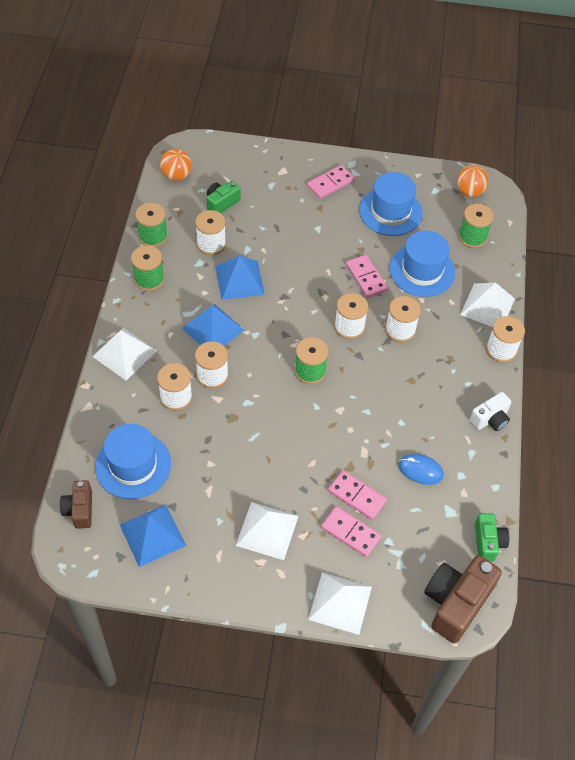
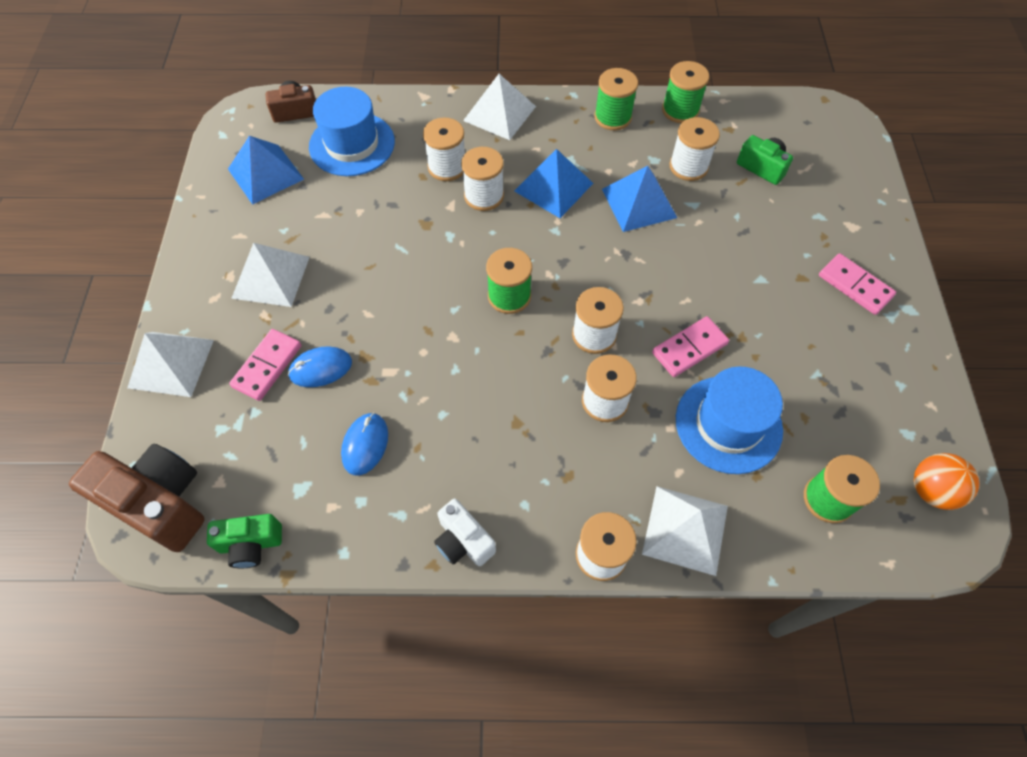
camera: 85 degrees right, 5 degrees up
(176, 175) = (790, 116): orange ball -> none
(356, 496) = (320, 368): pink domino -> blue mouse
(390, 212) = (832, 371): blue hat -> none

